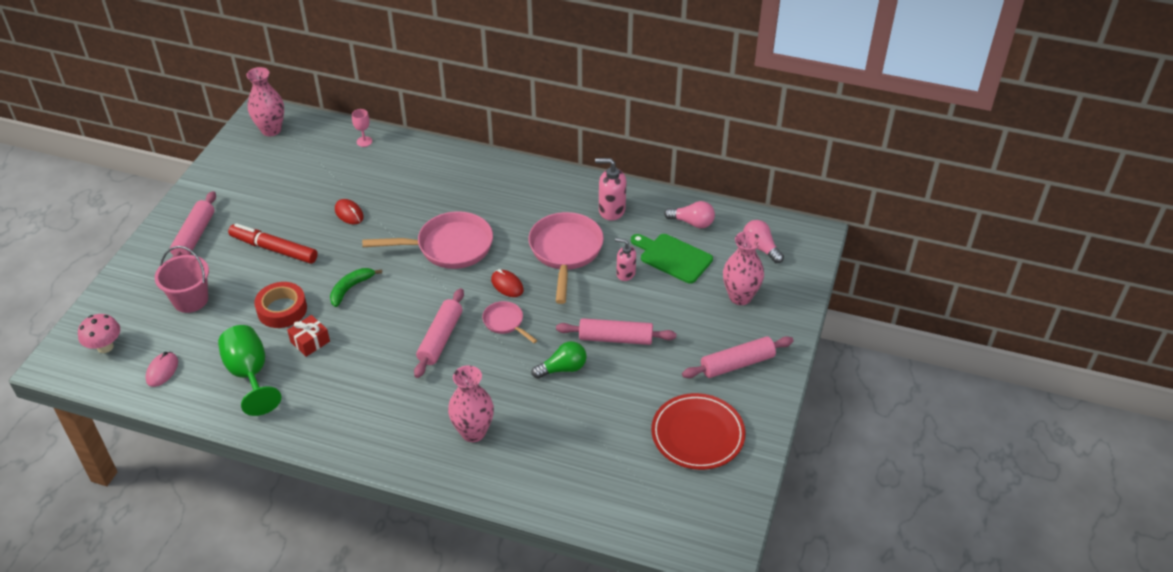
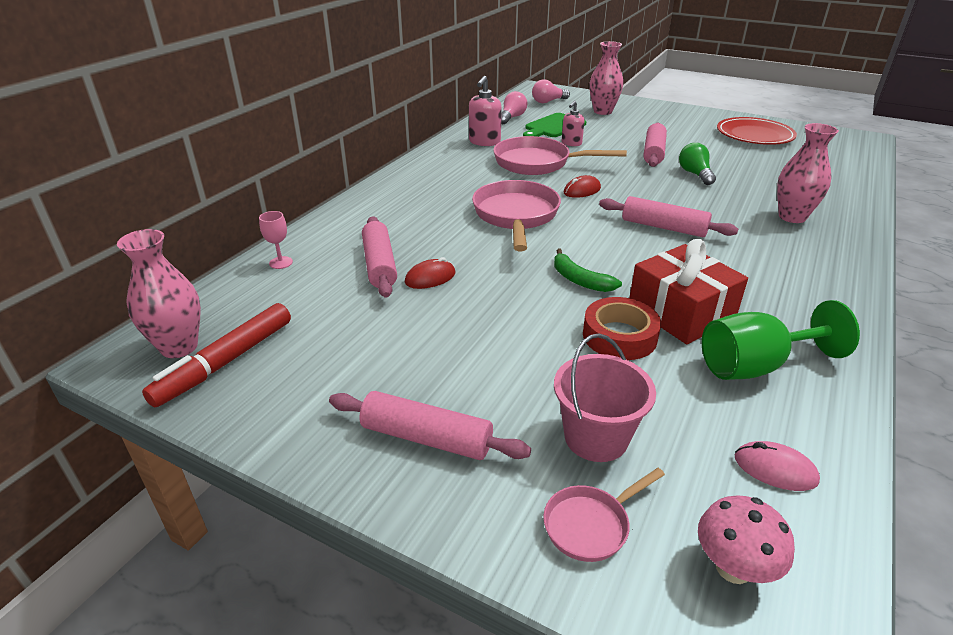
camera: 80 degrees left, 10 degrees down
(274, 249) = (486, 344): red marker -> red marker (226, 362)
(310, 341) = (680, 312): red gift -> red gift, size x1.90
(505, 323) = (637, 194): pink pan -> pink pan (591, 525)
(737, 364) = (676, 118): pink rolling pin -> pink rolling pin (380, 265)

